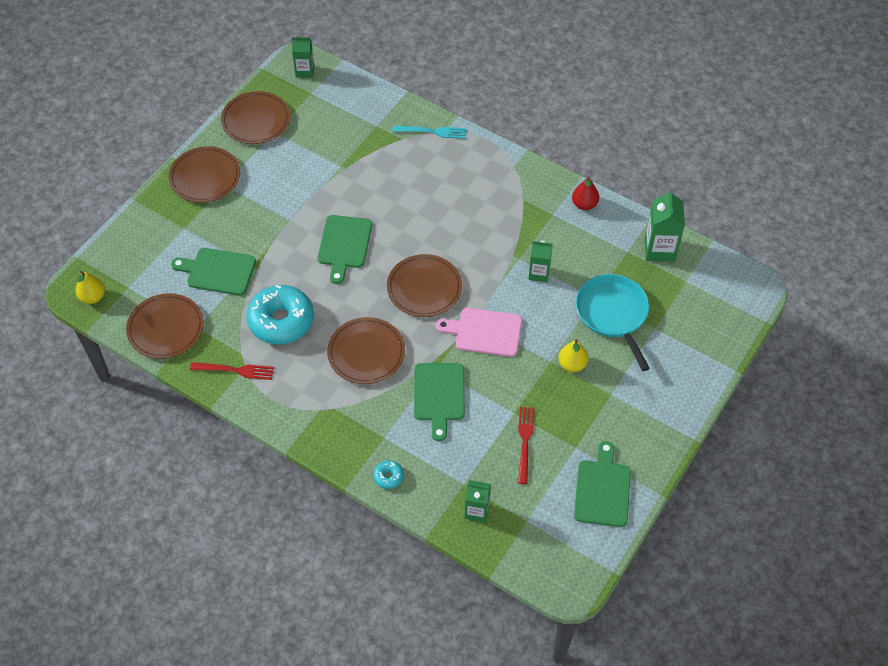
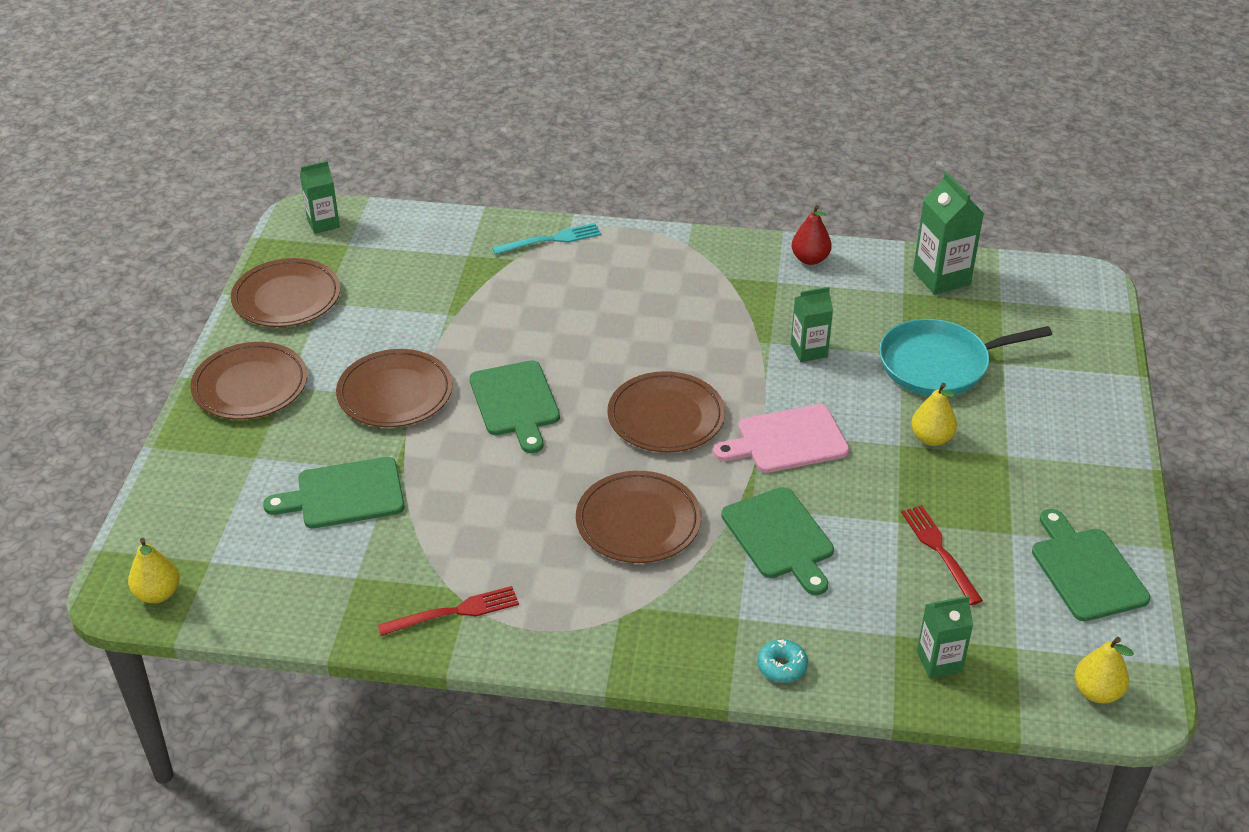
camera: 25 degrees left, 15 degrees down
(166, 328) = (306, 595): brown plate -> brown plate (395, 393)
(281, 321) = (484, 524): turquoise donut -> none
(553, 567) = (1097, 692): none -> yellow pear
(613, 314) = (939, 364): turquoise pan -> turquoise pan turned 60 degrees counterclockwise

